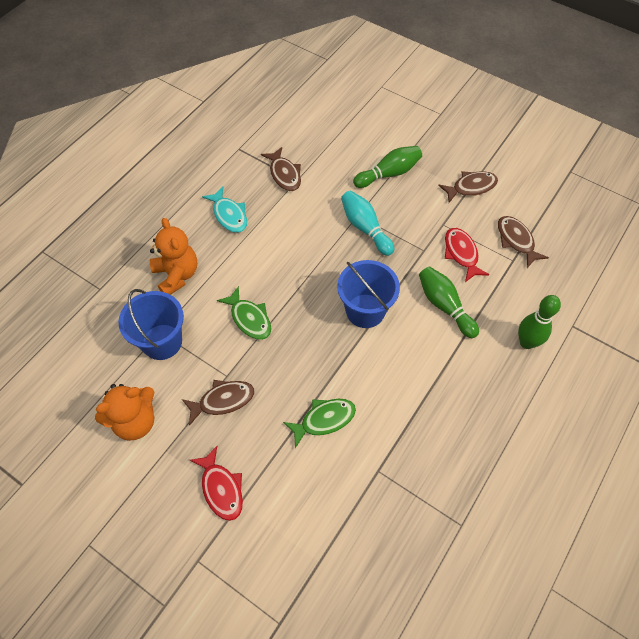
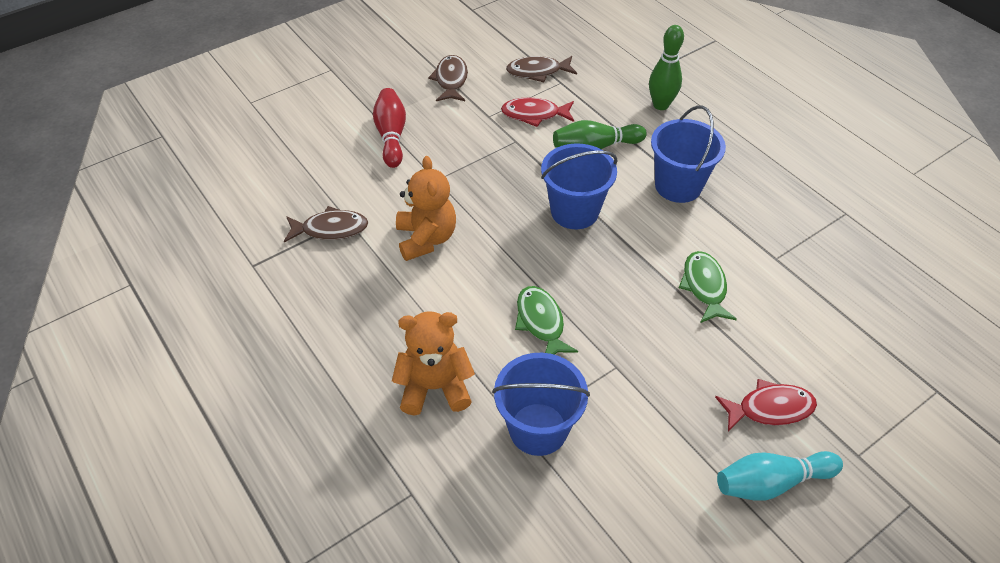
camera: 70 degrees left, 10 degrees down
(135, 421) = (652, 488): orange teddy bear -> orange teddy bear (426, 239)
(223, 400) = (650, 379): brown fish -> none
(229, 215) = (364, 304): turquoise fish -> none
(249, 319) = (541, 322): green fish -> green fish turned 90 degrees counterclockwise
(365, 228) = (459, 178): turquoise bowling pin -> turquoise bowling pin (771, 482)
(389, 174) = (391, 136): green bowling pin -> red bowling pin
(429, 378) = (678, 186): none -> blue bucket

